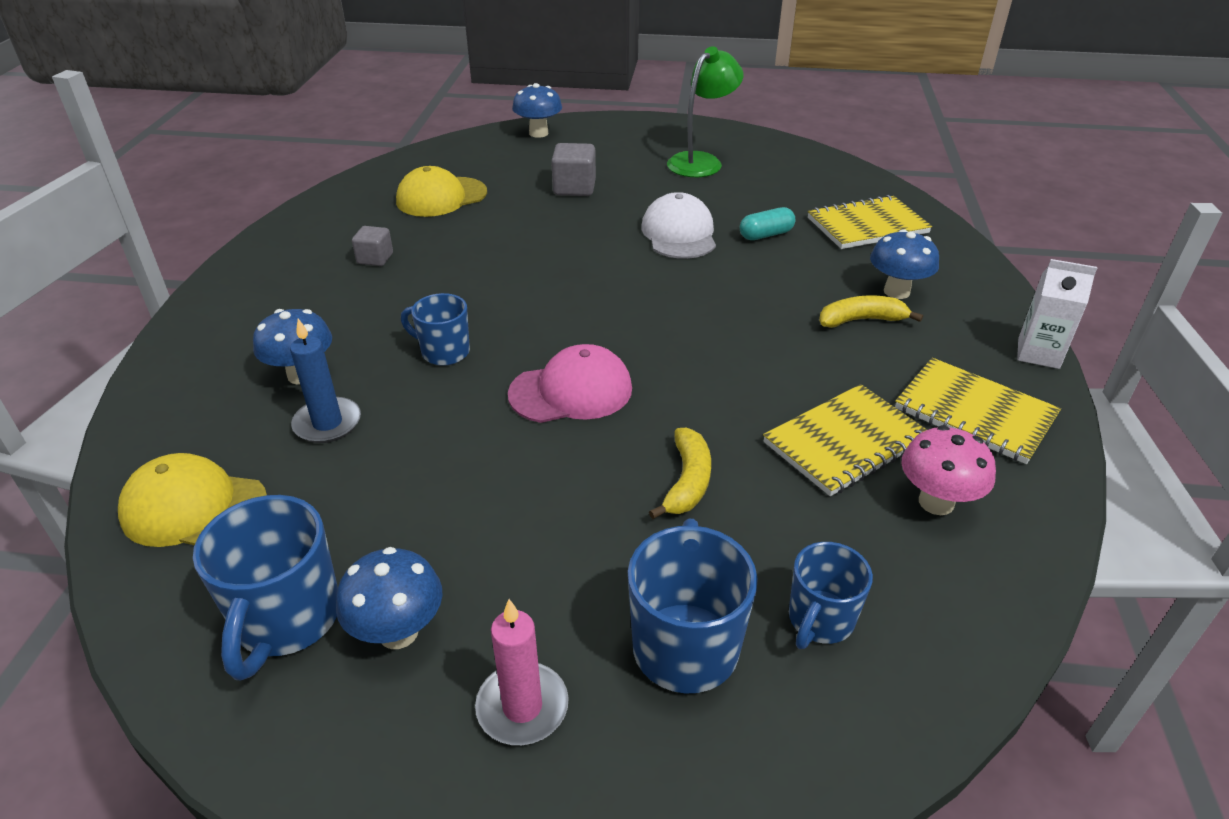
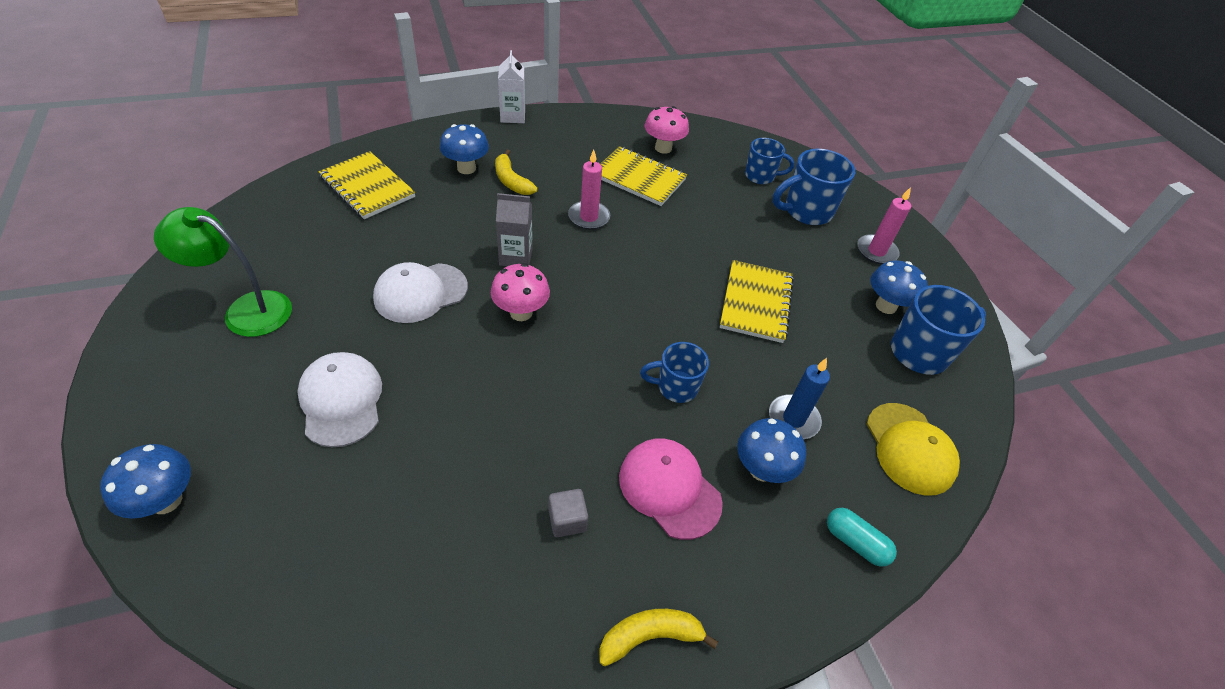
camera: 120 degrees left, 10 degrees up
(441, 197) = (401, 528): yellow cap -> none
(444, 352) = (676, 387): blue mug -> blue mug turned 90 degrees clockwise
(571, 391) = (671, 298): pink cap -> pink cap (669, 489)
(574, 188) = (341, 400): grey cube -> white cap
(617, 281) = (521, 312): none -> pink mushroom
(687, 481) = (711, 229): yellow banana -> yellow banana (650, 636)
(707, 295) = (516, 257): none -> grey carton
(761, 366) = (589, 217): none -> pink candle
(766, 235) = (403, 239): turquoise capsule -> turquoise capsule (855, 542)
(974, 413) = (584, 137): yellow notebook -> yellow notebook (756, 303)

